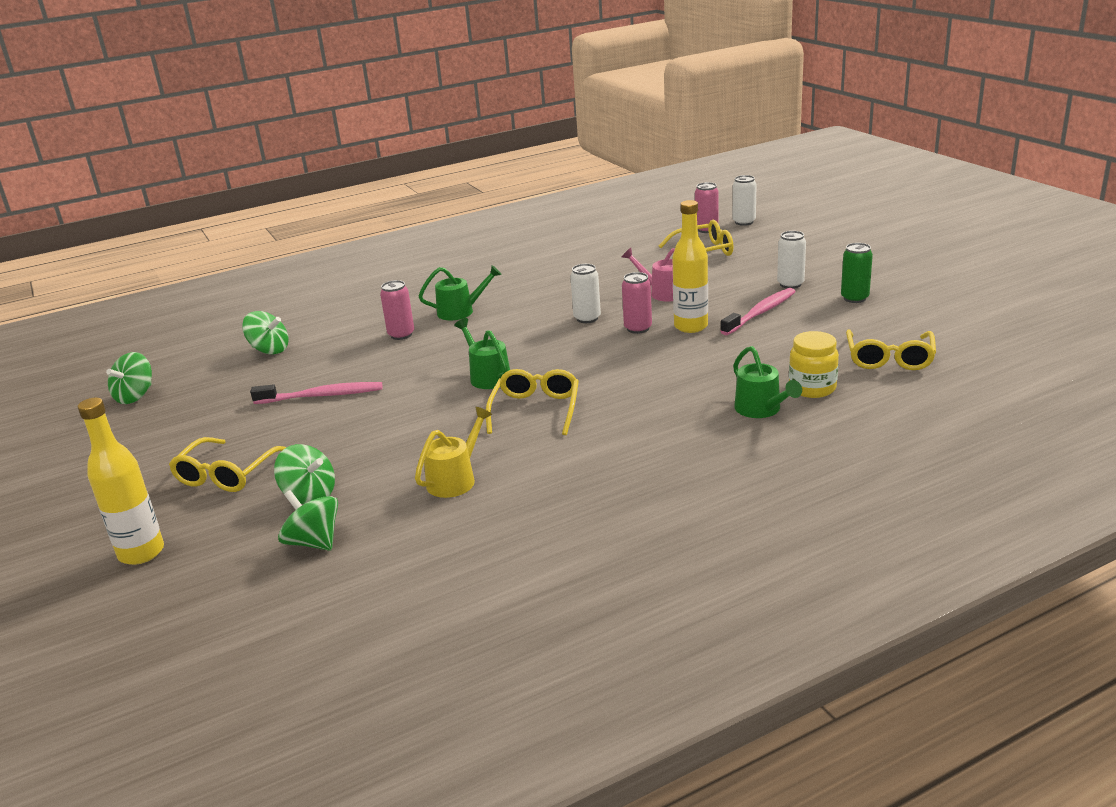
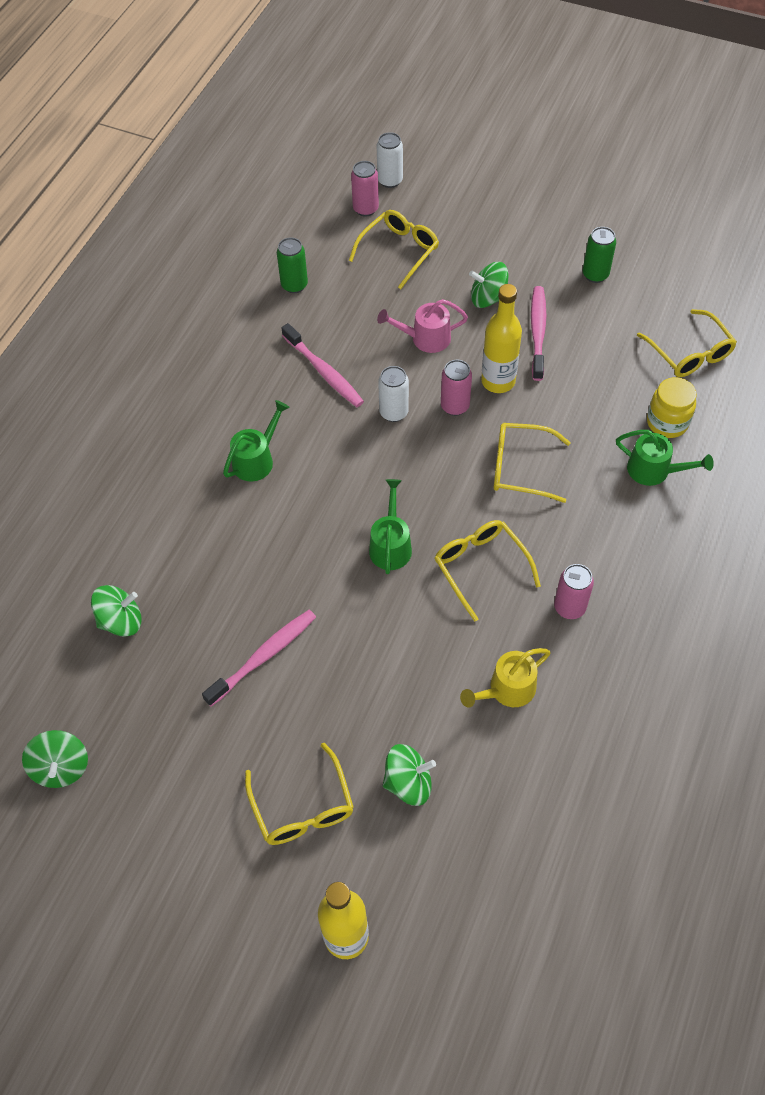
camera: 40 degrees left, 30 degrees up
(313, 542) = (475, 829): green spinning top -> green spinning top (488, 298)
(401, 335) = (237, 526): pink can -> pink can (569, 607)
(455, 479) = (507, 690): yellow watering can -> yellow watering can turned 120 degrees counterclockwise
(487, 376) = (390, 545): green watering can -> green watering can turned 75 degrees clockwise
(566, 288) = (324, 372): none -> pink toothbrush
(604, 248) = (294, 285): none -> green can
(645, 372) = (521, 468): none -> yellow glasses
(790, 284) = (524, 275): white can -> none

